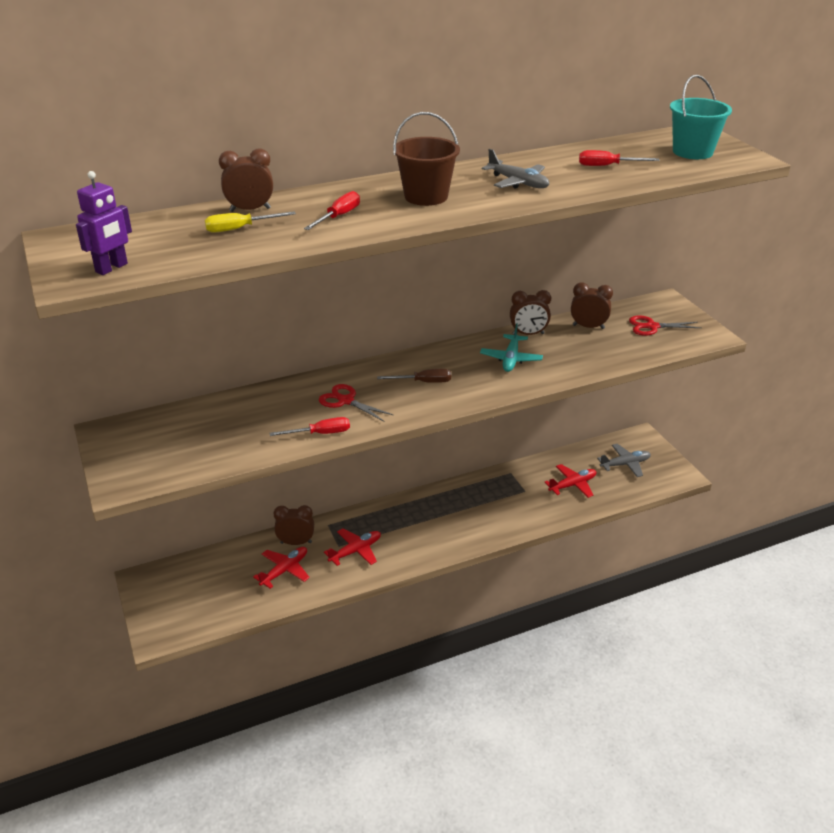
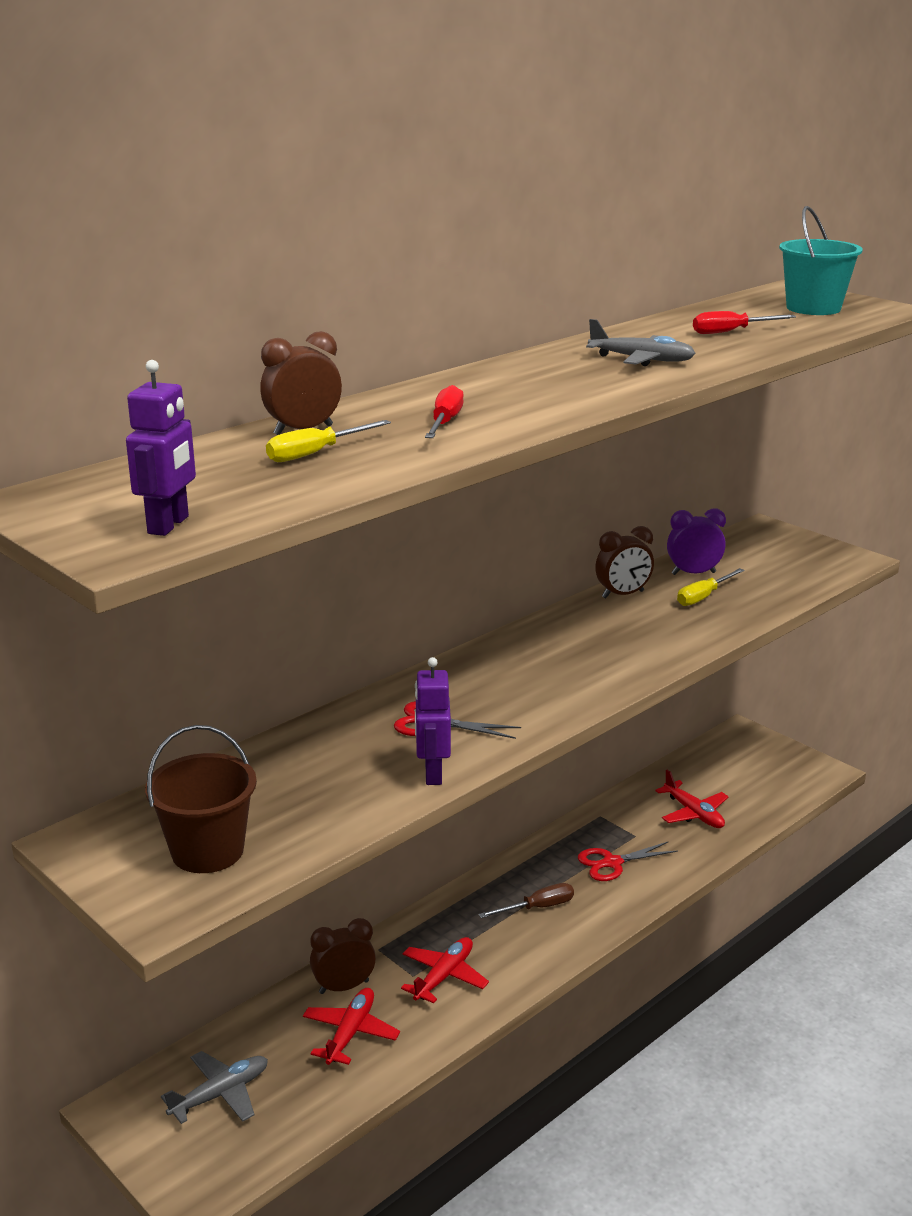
camera: 20 degrees left, 10 degrees down
(320, 433) = (432, 773): red screwdriver -> purple robot
(423, 382) = (529, 678): brown screwdriver -> brown screwdriver (538, 907)
(426, 196) = (539, 387): brown bucket -> brown bucket (207, 851)
(511, 359) = (625, 628): turquoise plane -> none
(573, 485) = (694, 813): red plane -> red plane turned 105 degrees clockwise
(581, 345) = (703, 597): none -> yellow screwdriver
(588, 327) = (693, 573): brown clock -> purple clock
(625, 464) = (744, 772): grey plane -> grey plane (221, 1094)
(652, 326) = (773, 560): red scissors -> red scissors (612, 863)

